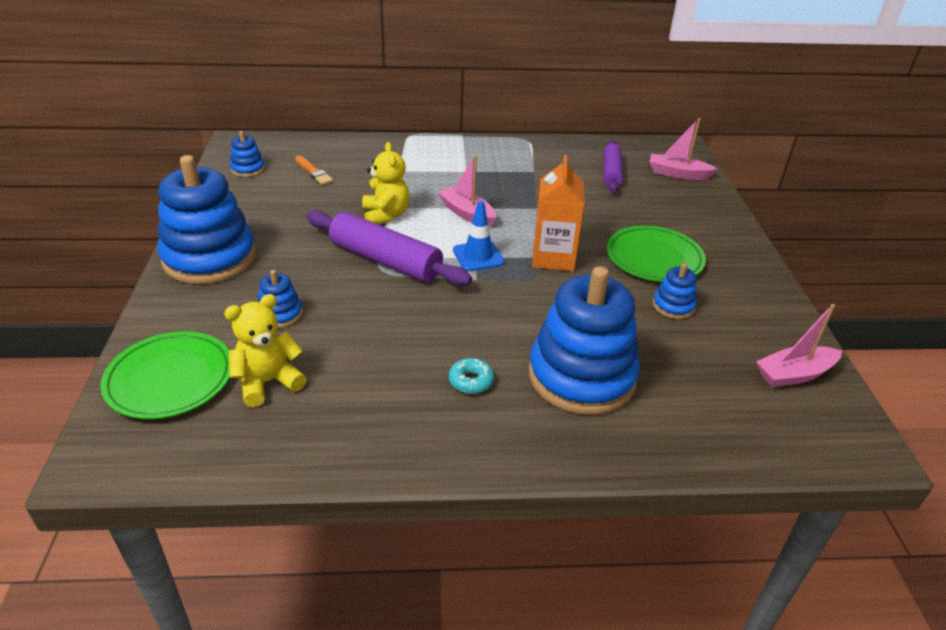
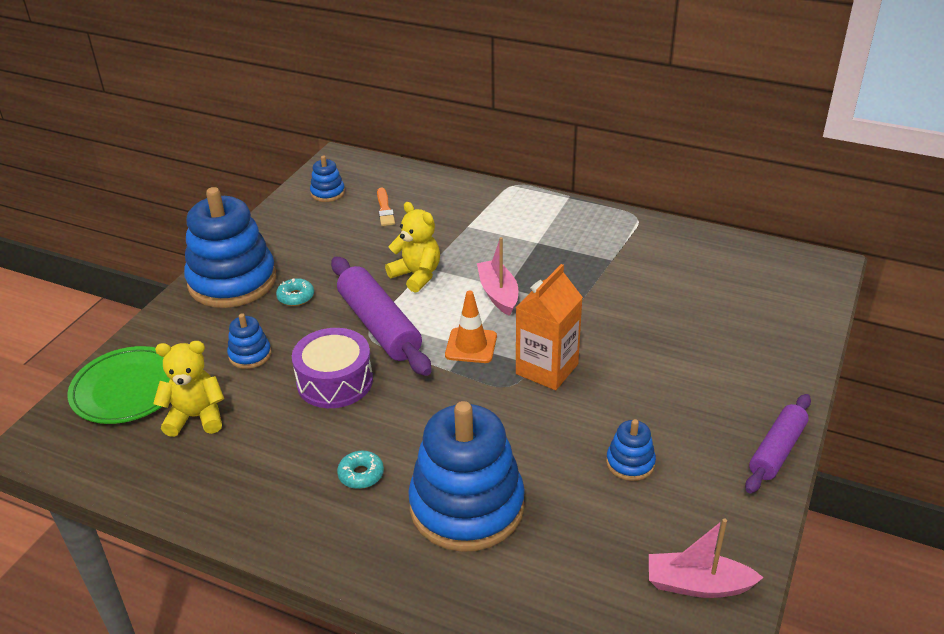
camera: 30 degrees right, 0 degrees up
(286, 256) = (296, 297): none -> turquoise donut
(382, 314) = (335, 381): none -> purple drum
(385, 215) = (416, 275): yellow teddy bear -> yellow teddy bear turned 60 degrees counterclockwise
(478, 256) = (471, 346): blue traffic cone -> orange traffic cone
(611, 173) = (701, 282): purple rolling pin -> purple rolling pin (777, 450)
(654, 258) = (659, 401): green plate -> none
(677, 174) = (785, 303): pink boat -> none

